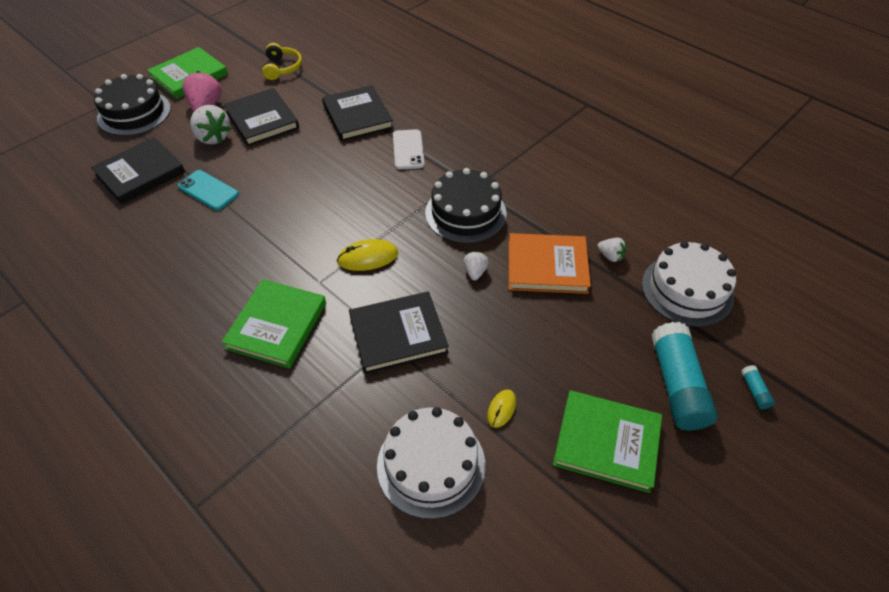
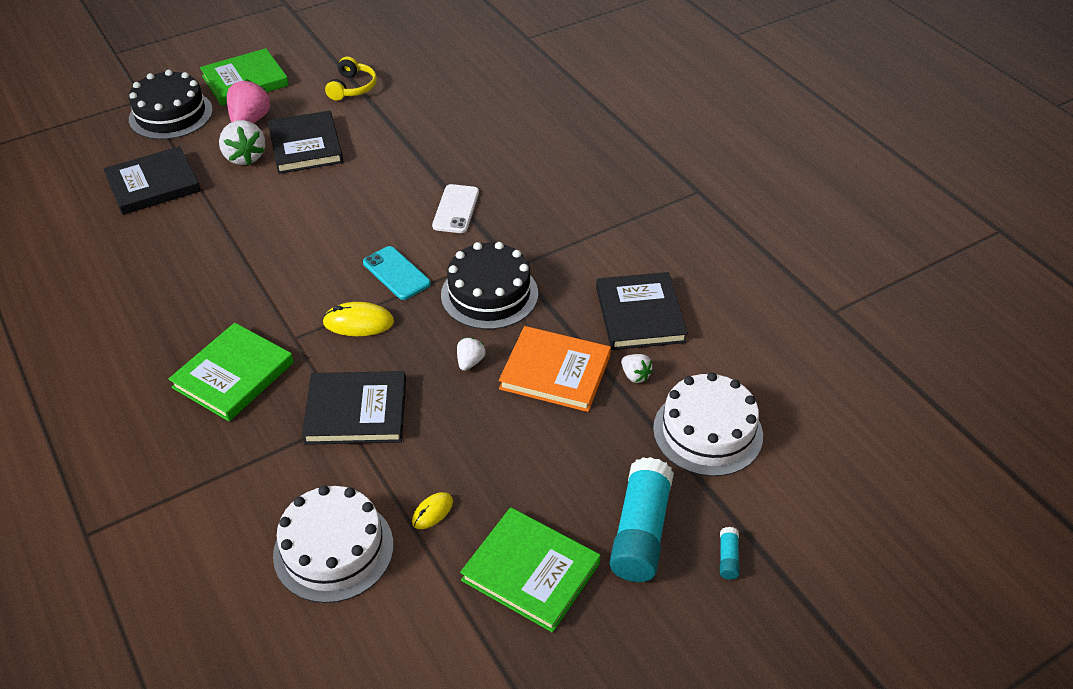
camera: 15 degrees right, 5 degrees down
(208, 190) = (217, 216): turquoise phone -> turquoise phone (396, 273)
(357, 116) = (414, 160): black book -> black book (640, 314)

